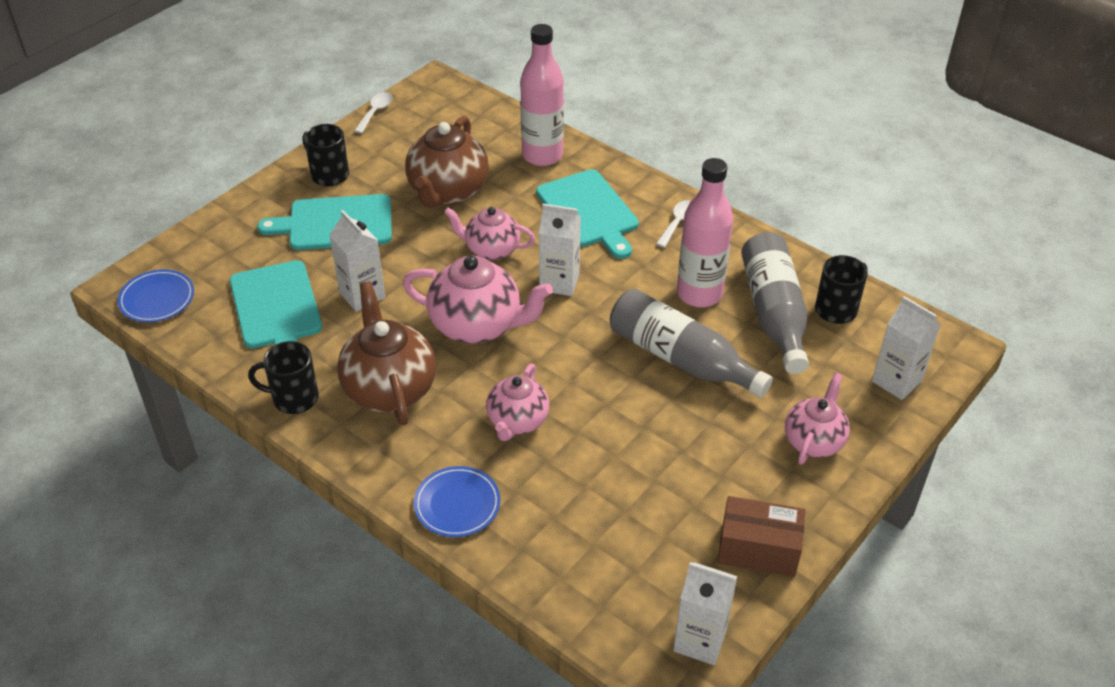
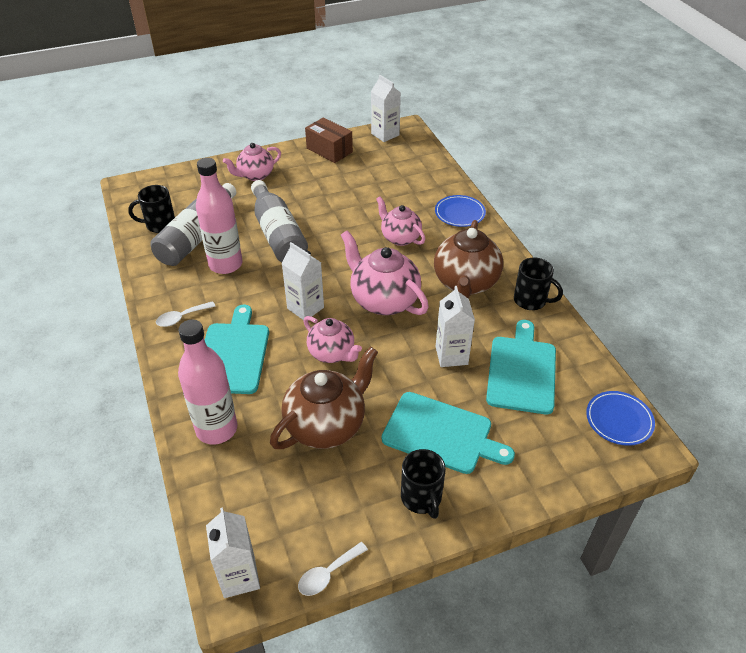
camera: 150 degrees left, 0 degrees up
(517, 422) = (400, 237): pink teapot -> pink teapot turned 90 degrees counterclockwise
(896, 381) = (181, 182): white carton -> white carton (239, 577)

